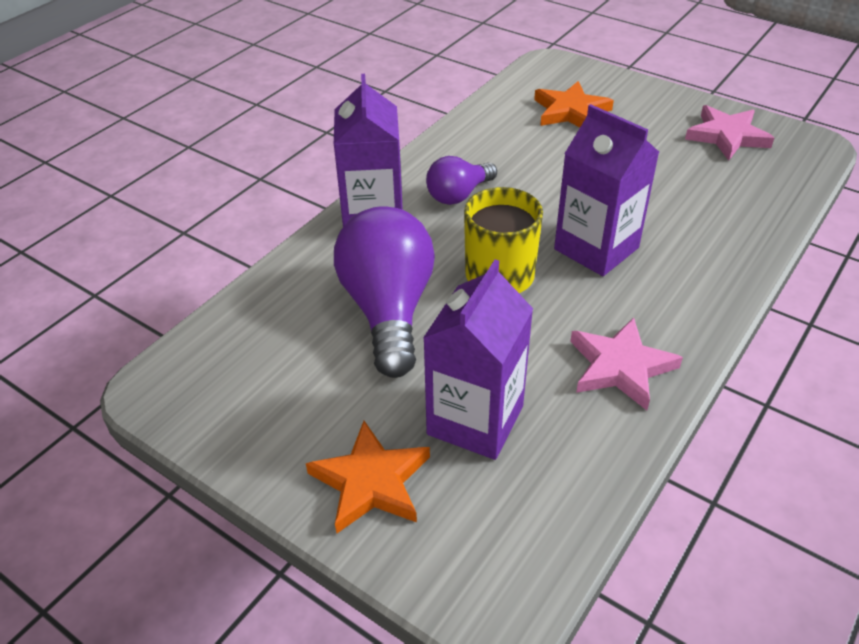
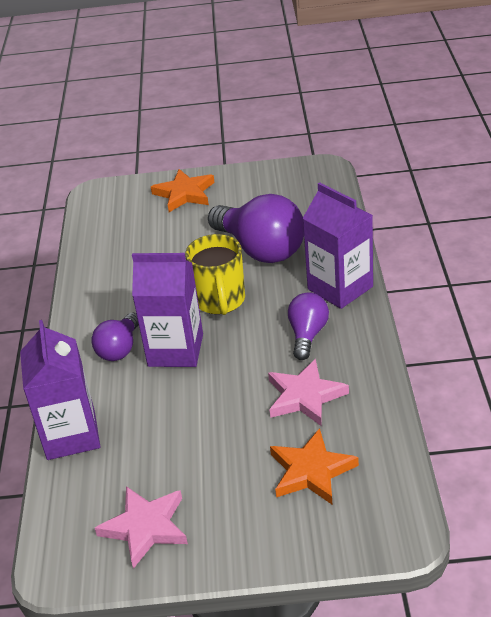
camera: 145 degrees right, 5 degrees down
(475, 420) = (162, 233): purple carton -> purple carton (71, 435)
(620, 367) = (108, 291): pink star -> pink star (305, 396)
(655, 282) = (120, 348): none -> purple light bulb

